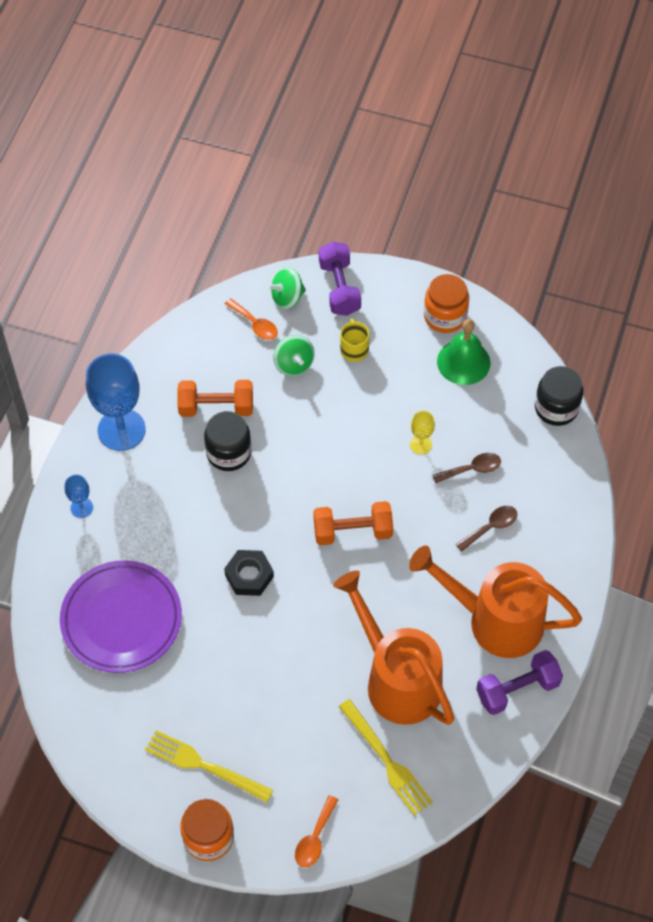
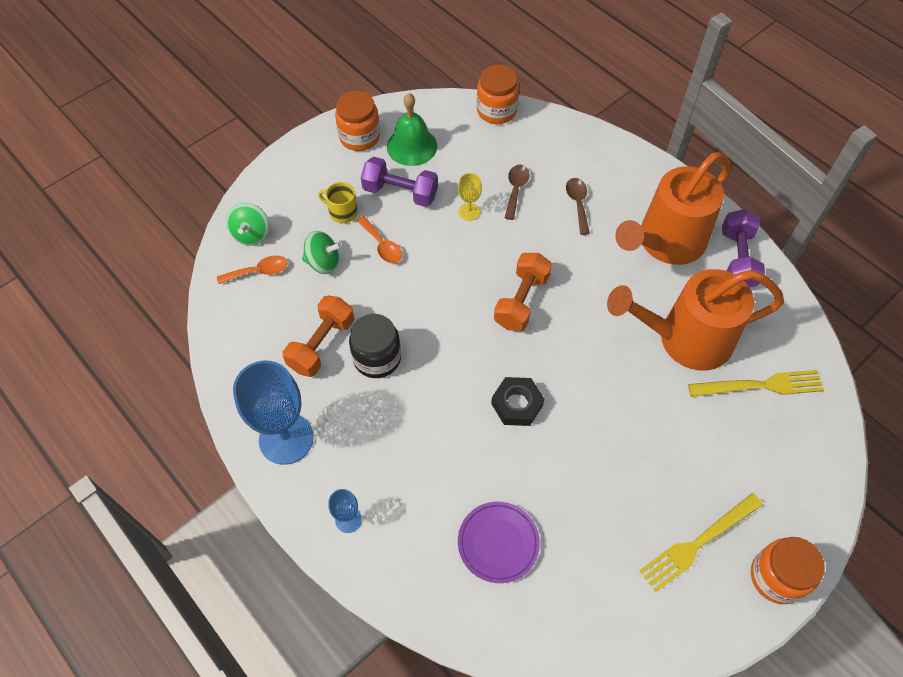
camera: 60 degrees left, 0 degrees up
(121, 619) = (498, 543): purple plate -> purple plate, size x0.59
(315, 838) = (814, 482): orange spoon -> orange spoon (382, 245)
(339, 288) = (274, 193): purple dumbbell -> purple dumbbell (400, 193)
(556, 408) = (496, 110): black jar -> orange jar

